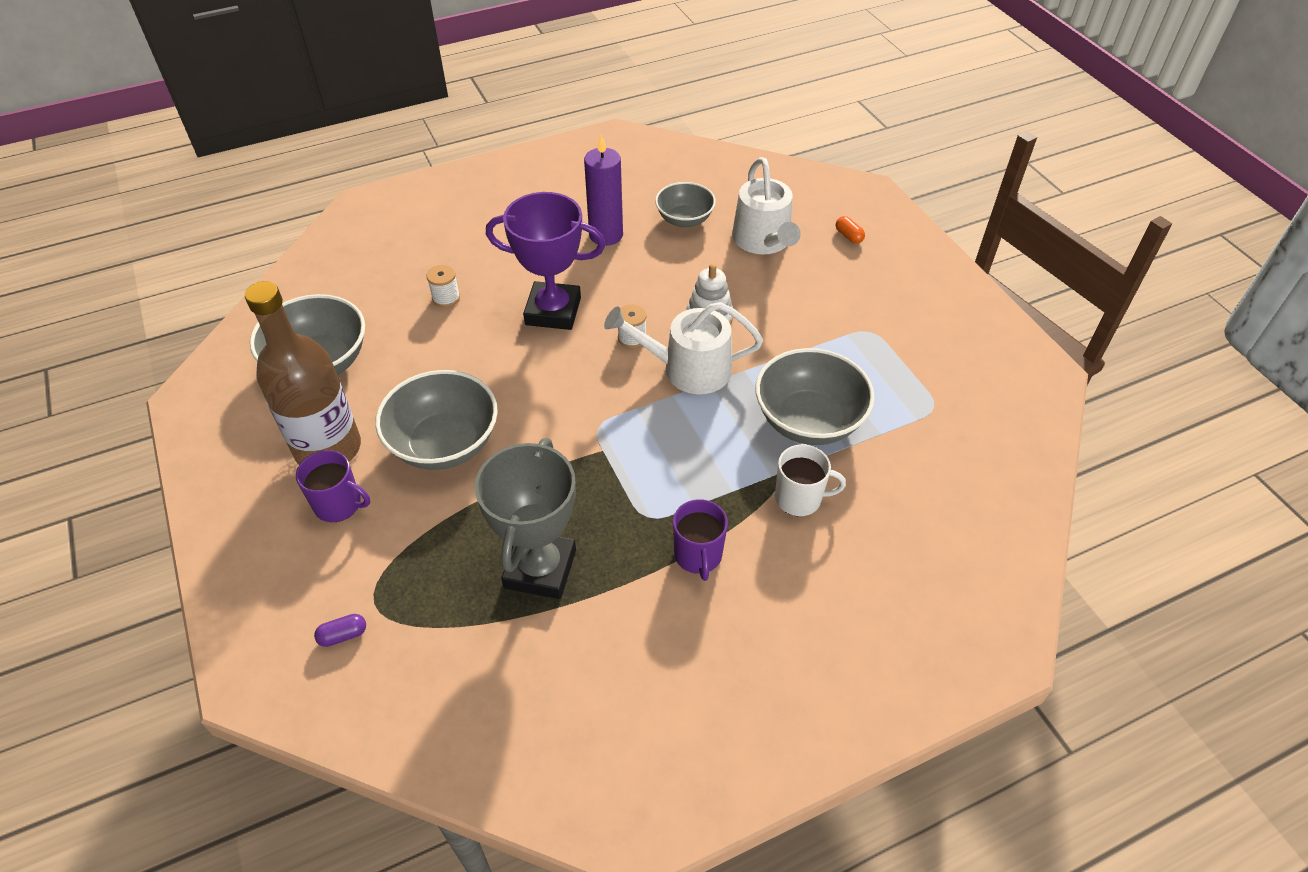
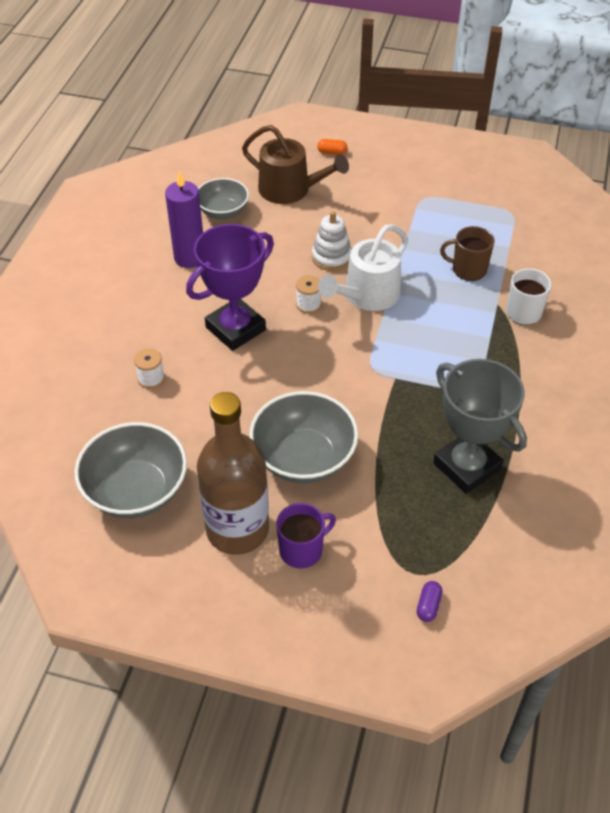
camera: 50 degrees left, 0 degrees up
(698, 555) = (525, 383): purple mug -> none
(763, 240) = (289, 189): white watering can -> brown watering can
(808, 420) = (468, 269): grey bowl -> brown mug

